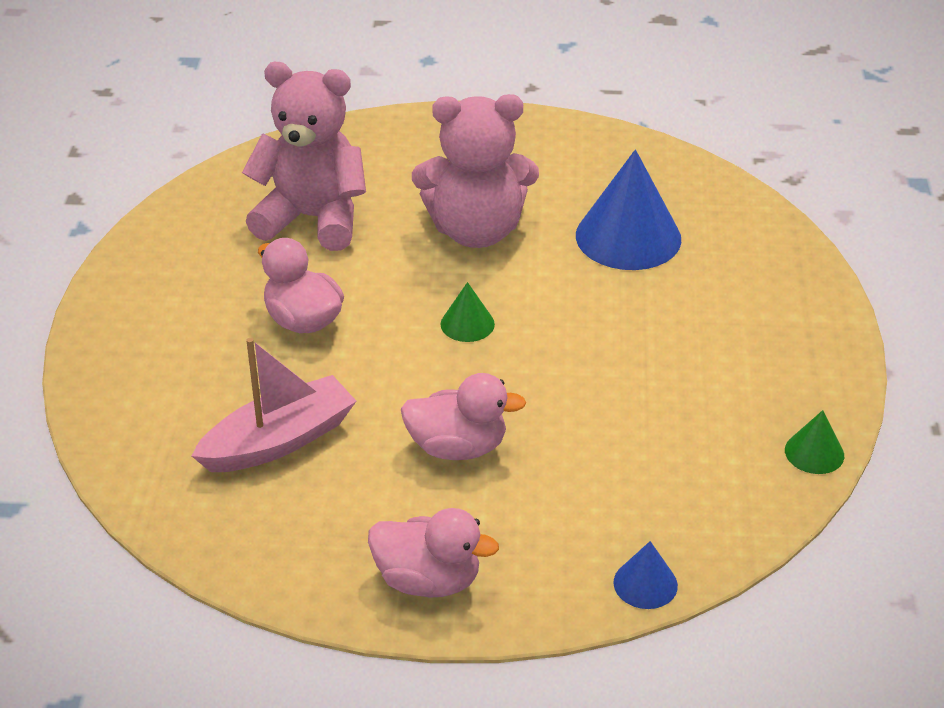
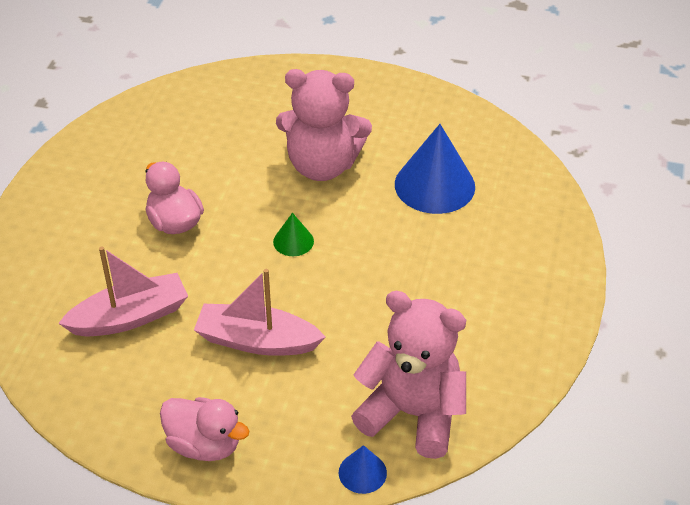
camera: 10 degrees right, 5 degrees up
(312, 219) = (205, 140): pink teddy bear -> pink teddy bear (412, 414)
(457, 447) = (257, 341): pink duck -> pink boat
(814, 452) = (522, 384): green cone -> none

